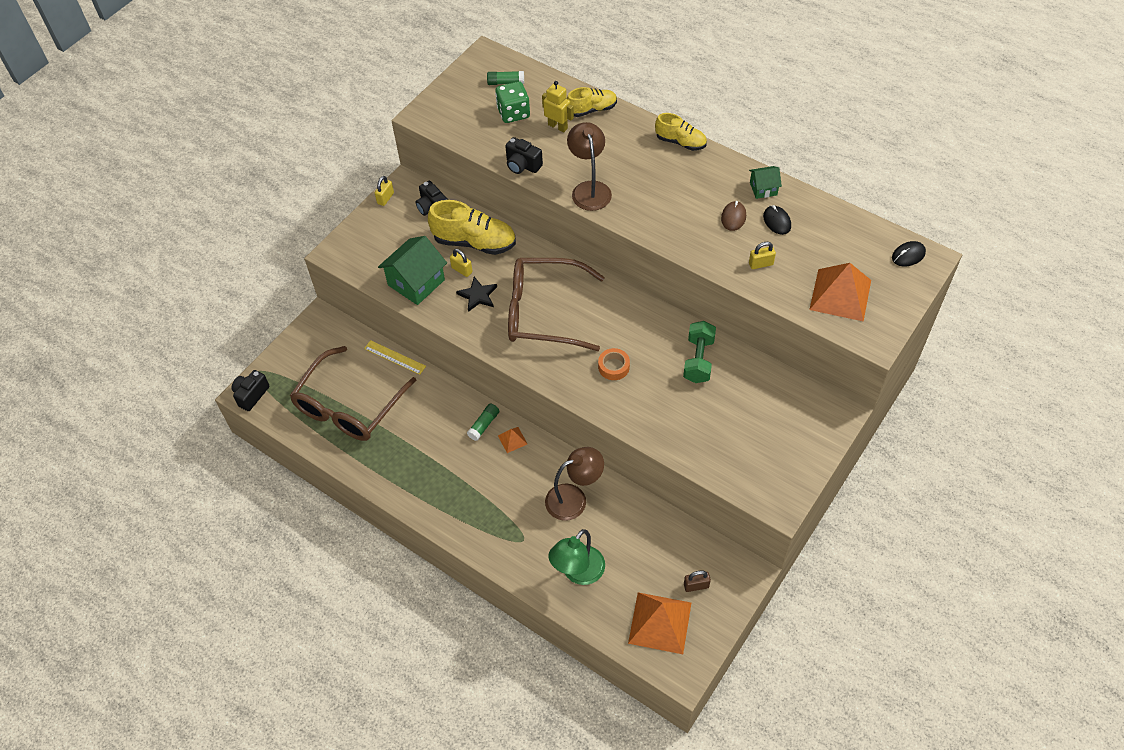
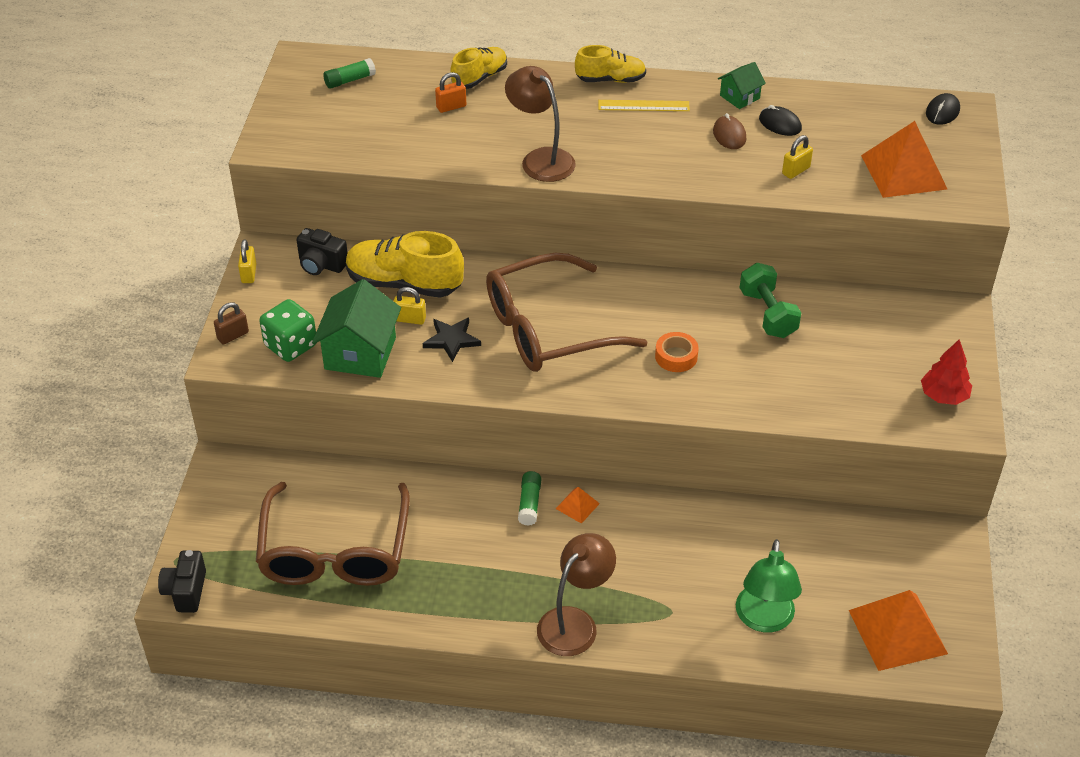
camera: 30 degrees left, 10 degrees down
(394, 357) = (357, 471): yellow ruler -> yellow ruler (643, 106)
(474, 242) = (404, 283): yellow shoe -> yellow shoe turned 150 degrees counterclockwise
(513, 113) = (384, 109): green dice -> green dice (290, 346)
(522, 165) = (439, 160): black camera -> none
(558, 126) = (451, 107): yellow robot -> orange padlock
(574, 498) = (700, 540): brown lamp -> brown lamp (575, 622)
(696, 586) = (908, 574): brown padlock -> brown padlock (233, 335)
(779, 474) = (943, 396): none -> red tree

